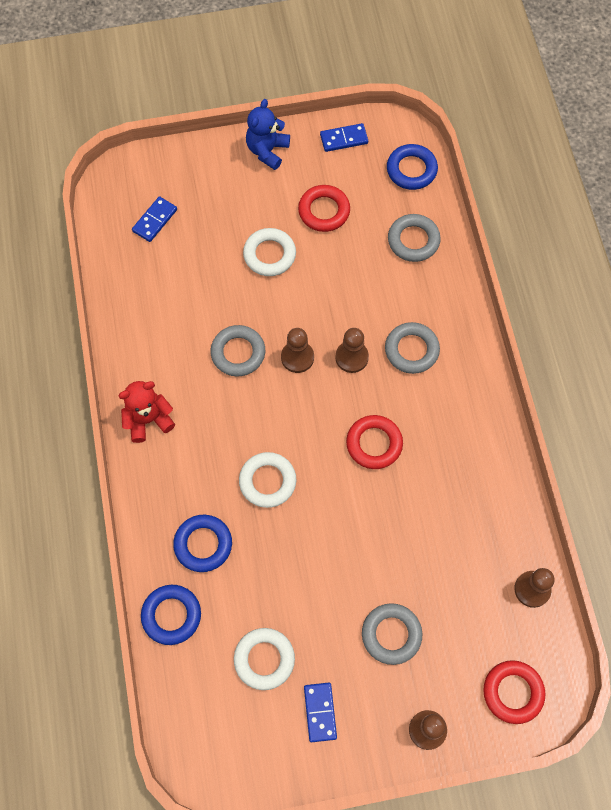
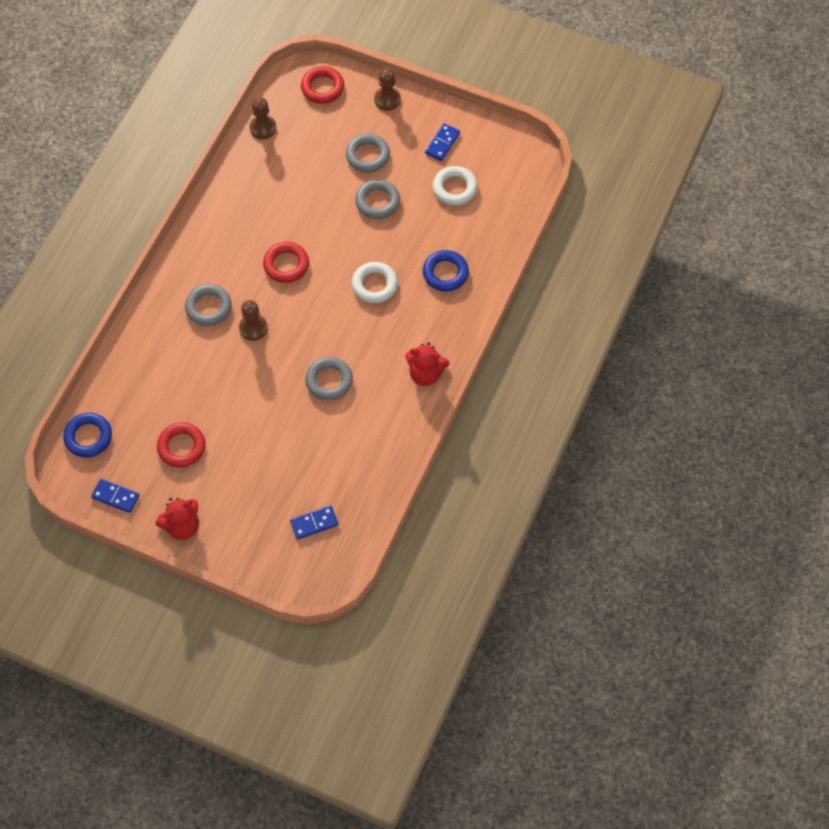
camera: 145 degrees left, 5 degrees down
(171, 615) = (495, 245): blue ring -> none
(267, 151) = (182, 526): blue teddy bear -> red teddy bear
(269, 255) = (249, 439): white ring -> none
(297, 357) = (290, 351): brown pawn -> none
(413, 240) = (137, 382): grey ring -> grey ring (377, 202)

